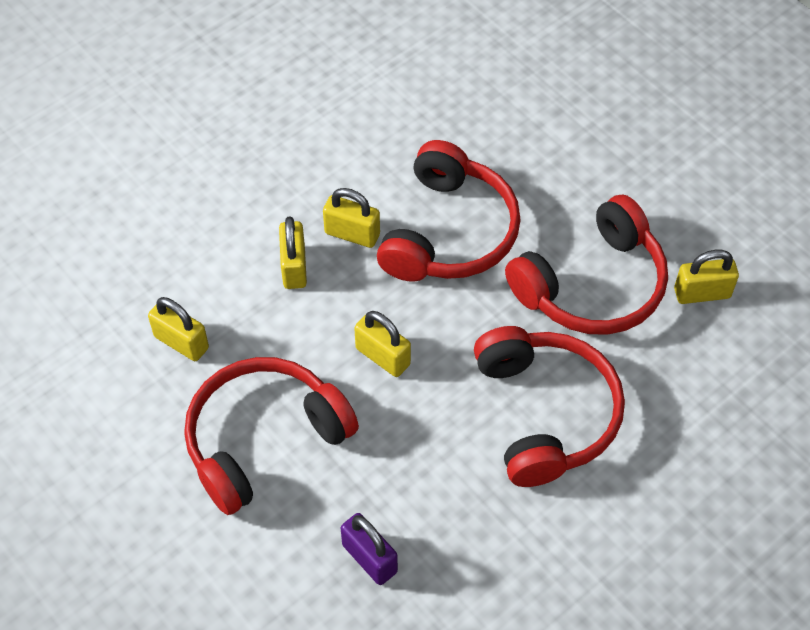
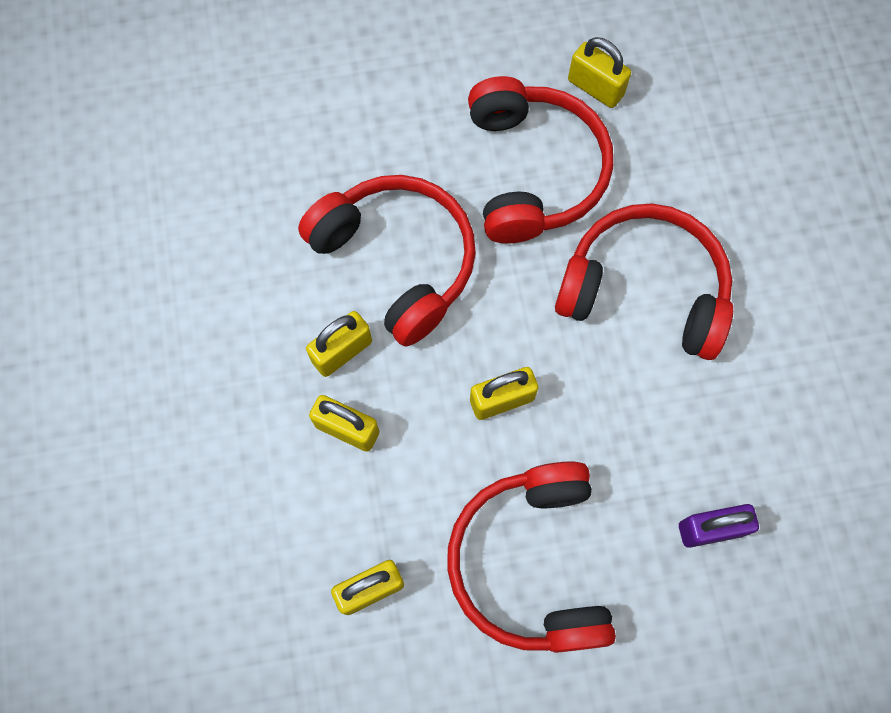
camera: 60 degrees left, 15 degrees up
(702, 293) = (595, 87): yellow padlock -> yellow padlock turned 75 degrees counterclockwise

